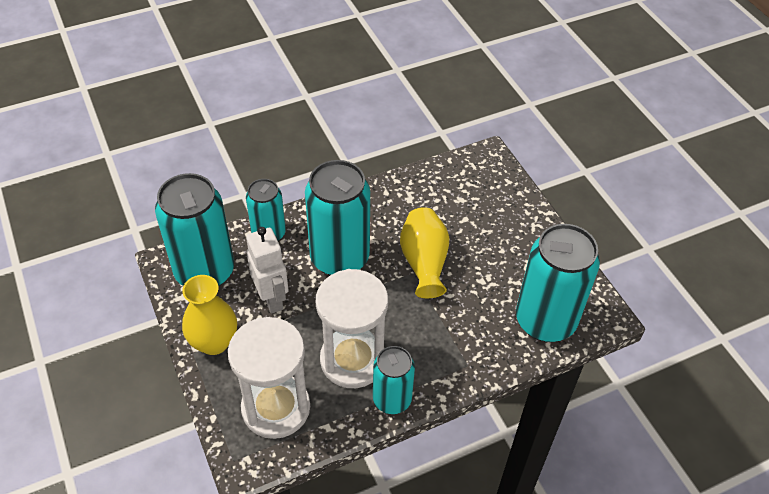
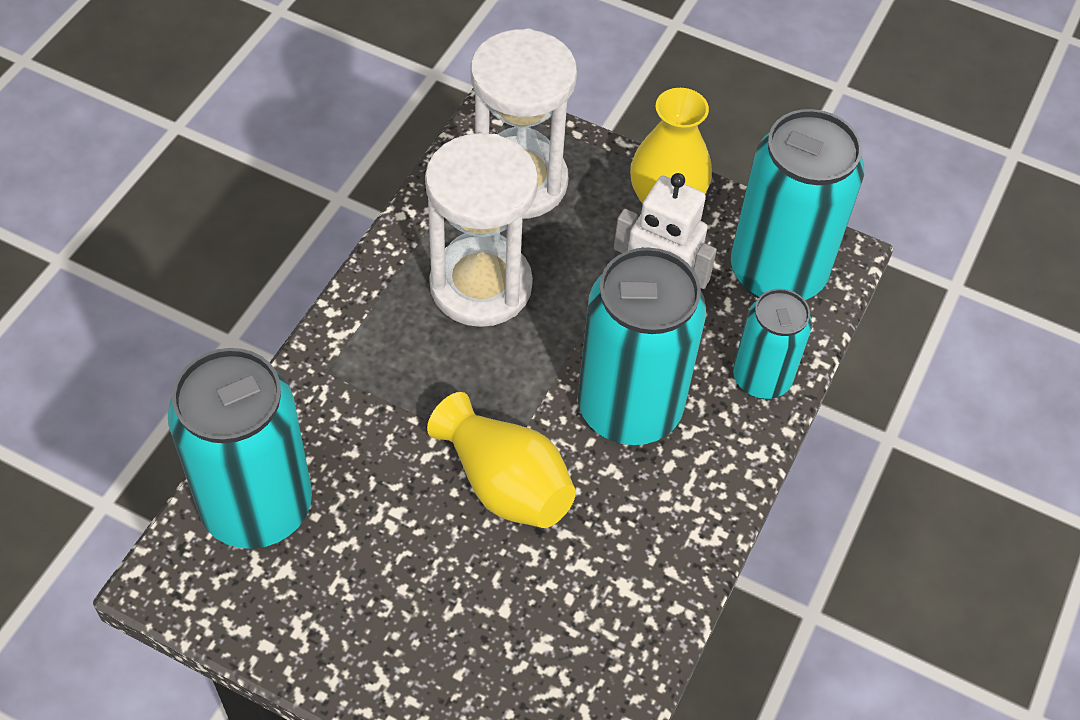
camera: 140 degrees right, 5 degrees up
(392, 399) = (392, 271): turquoise can -> none

